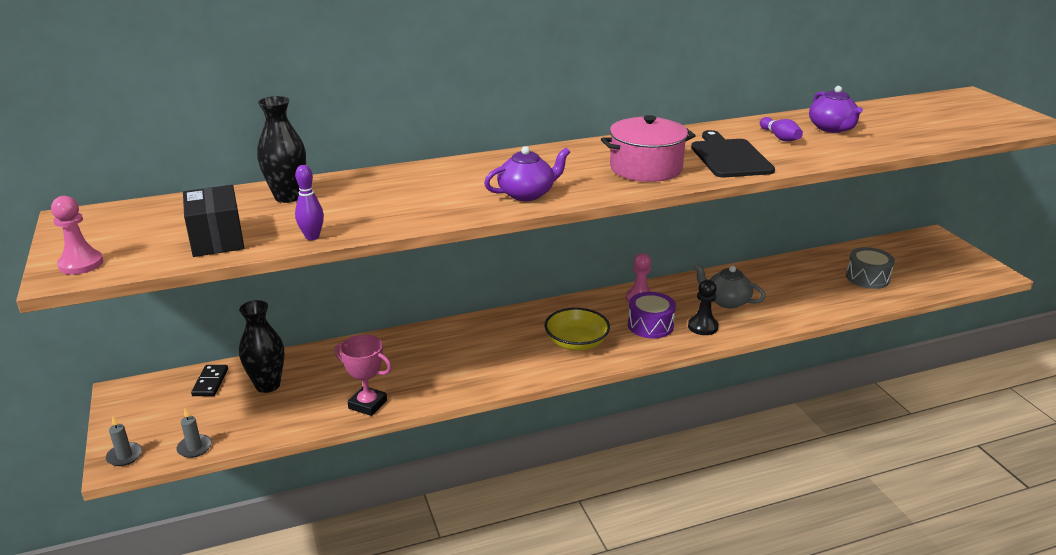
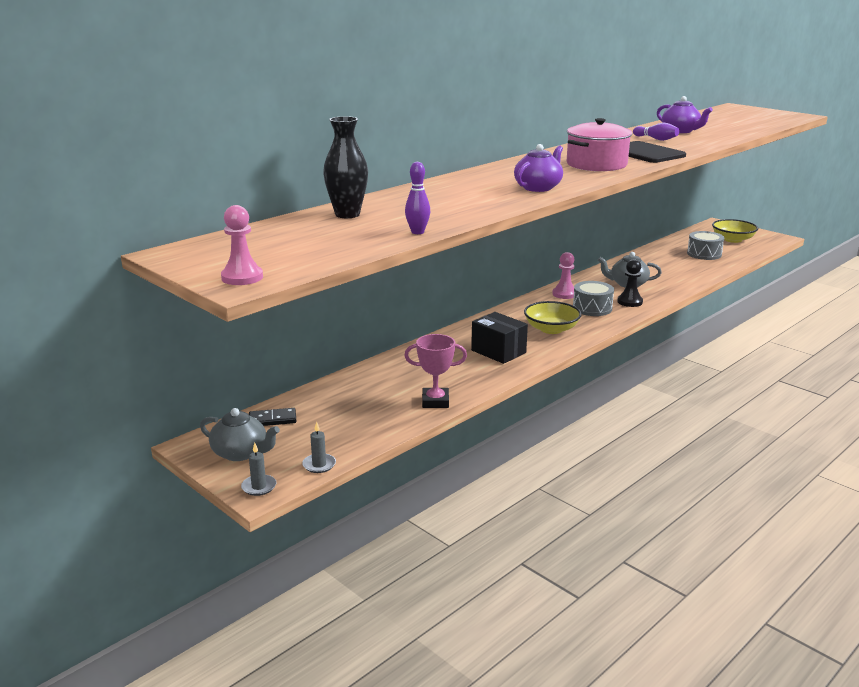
camera: 25 degrees left, 5 degrees down
(149, 413) = (241, 453): none -> grey teapot
(210, 382) = (272, 419): black domino -> black domino turned 75 degrees counterclockwise
(217, 240) = (338, 245): black box -> black box (498, 351)
(268, 385) = (330, 409): black vase -> none
(650, 325) = (592, 308): purple drum -> grey drum
(929, 264) = (732, 239): none -> yellow bowl

